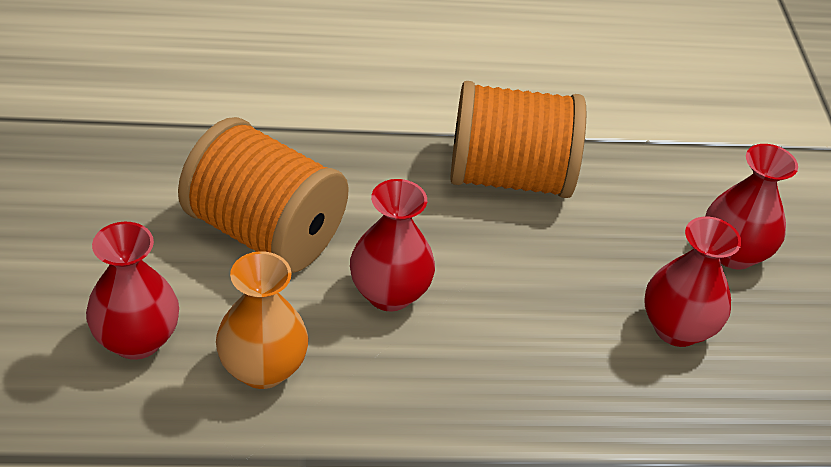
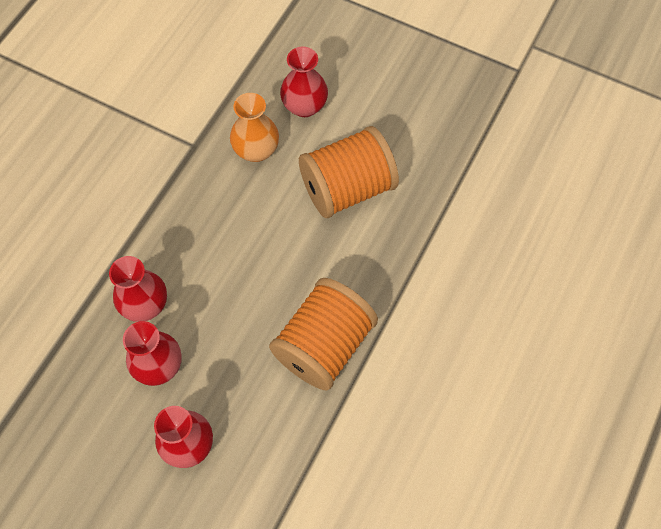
camera: 125 degrees right, 20 degrees up
(389, 293) = (270, 228): red vase -> red vase (145, 305)

